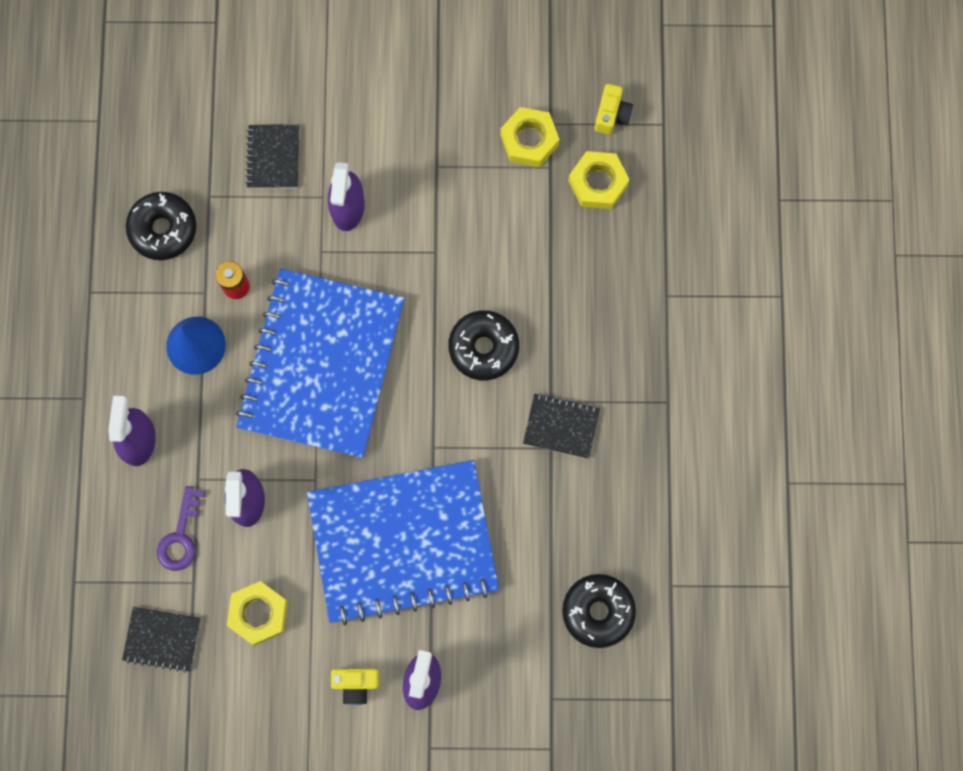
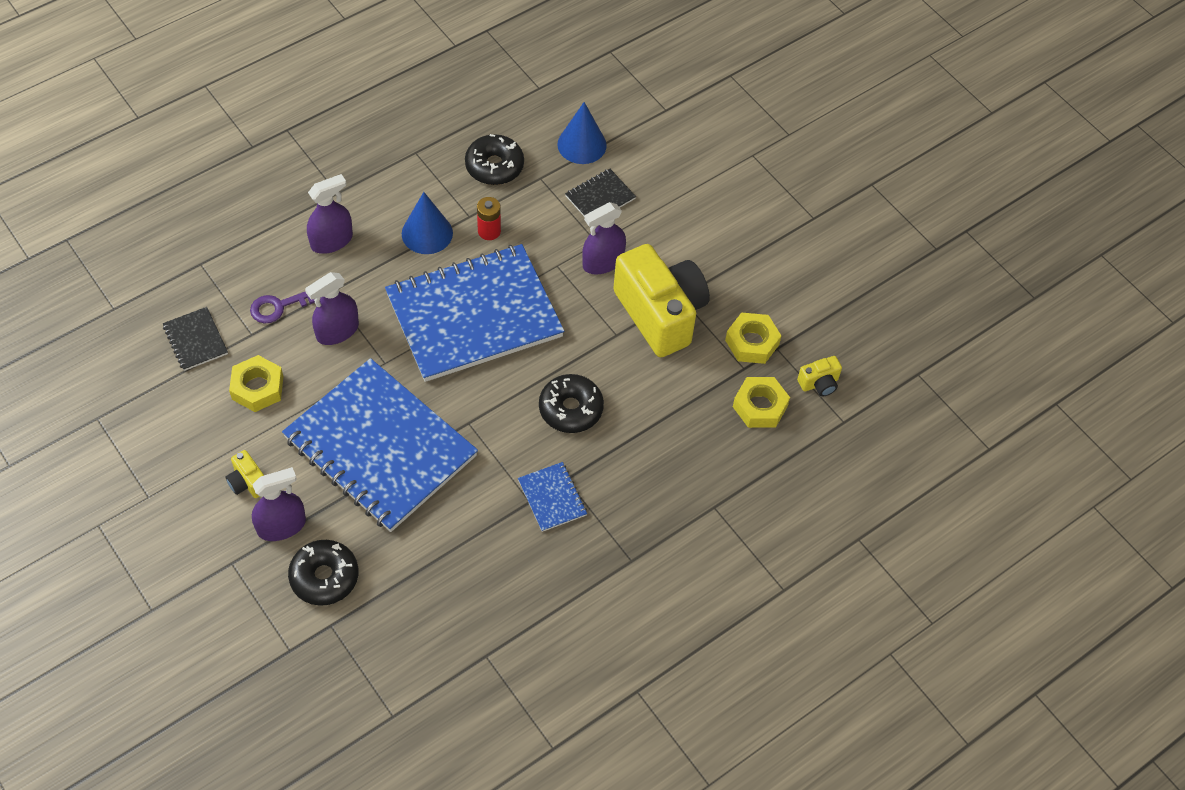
camera: 50 degrees right, 20 degrees down
(198, 130) = (582, 144): none -> blue cone
(441, 197) = (660, 314): none -> yellow camera
(561, 426) = (552, 498): black notebook -> blue notebook
(598, 611) = (425, 615): black donut -> black donut (324, 577)

